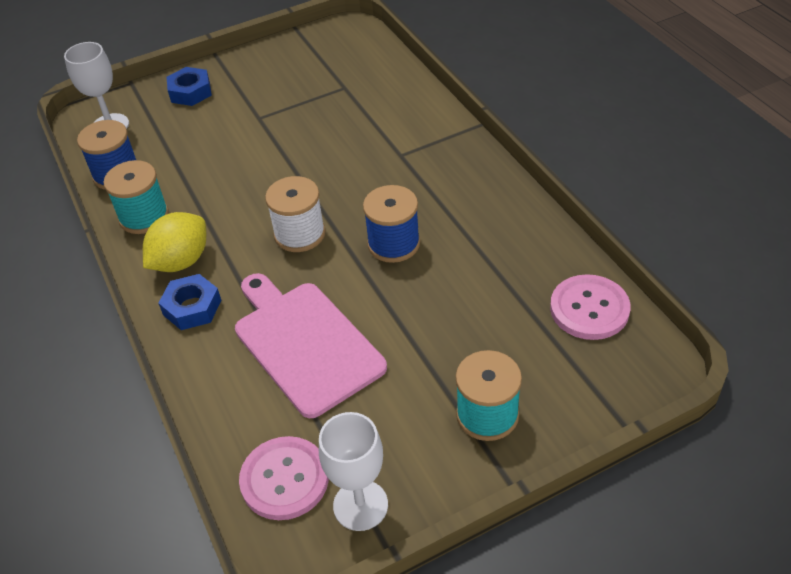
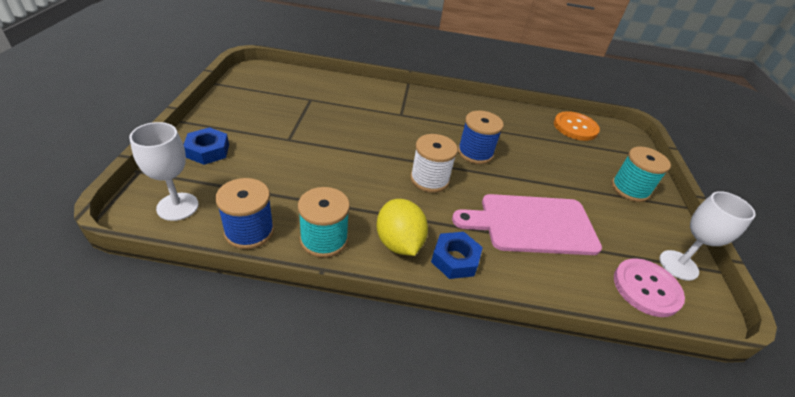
camera: 65 degrees left, 5 degrees down
(589, 309) = (575, 127): pink button -> orange button

